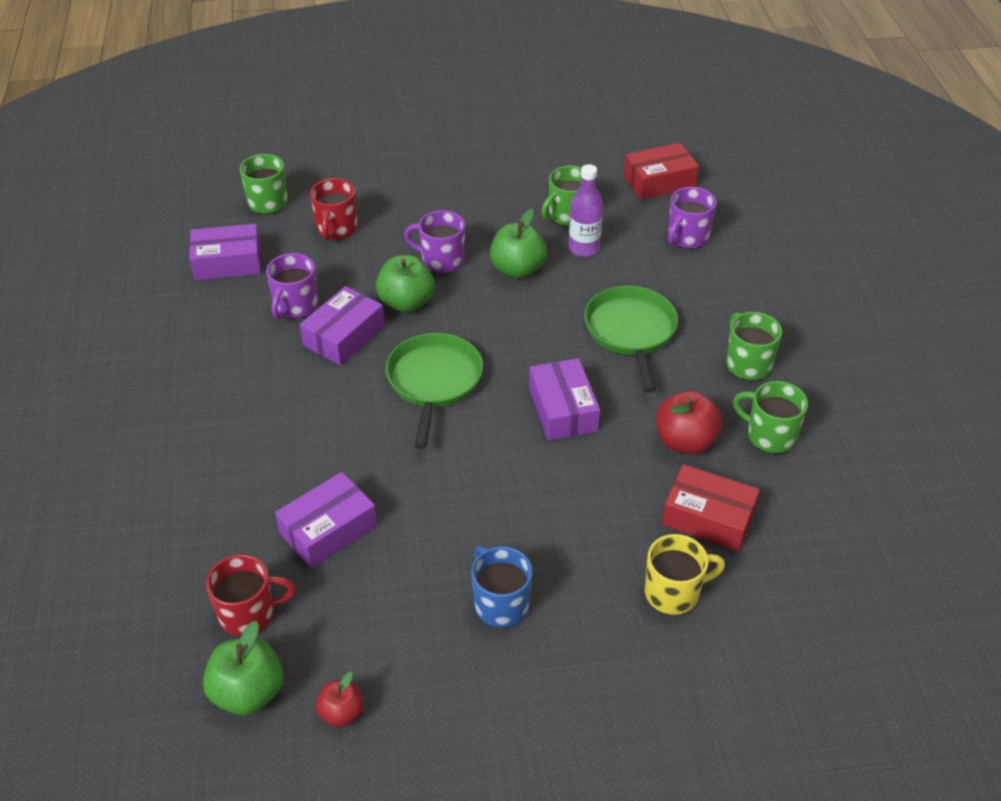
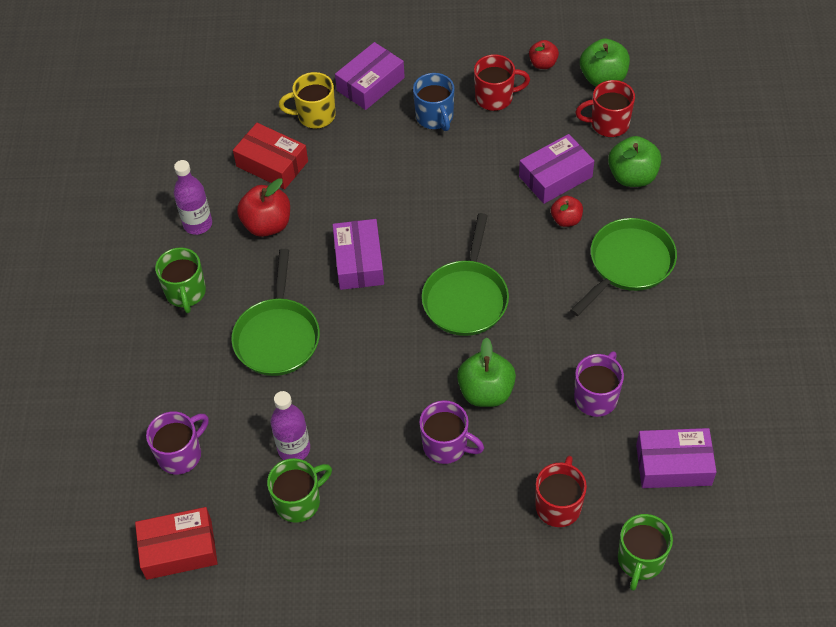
camera: 170 degrees left, 10 degrees up
(246, 431) = (628, 264): none -> green pan
(317, 475) = (566, 220): none -> red apple
(344, 336) = (547, 356): purple box -> purple box (370, 84)
(414, 644) = (495, 97): none -> red mug
(518, 269) = (369, 425): green apple -> green apple (632, 176)
(769, 435) = (198, 224): green mug -> purple bottle

